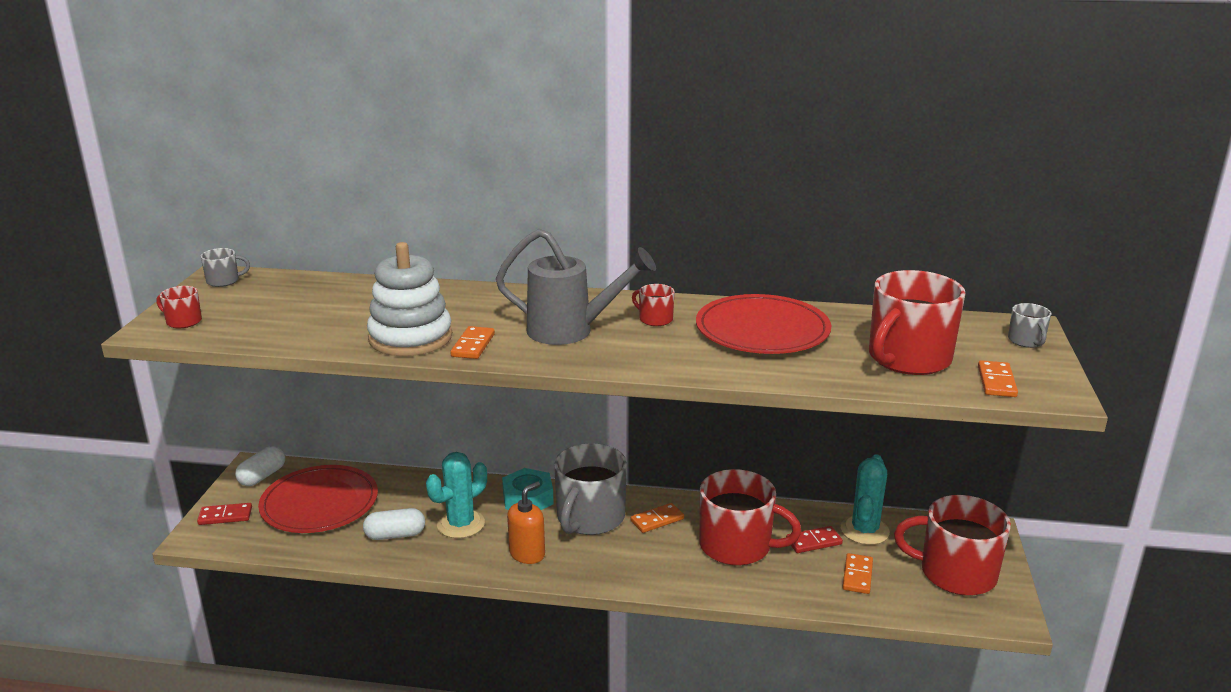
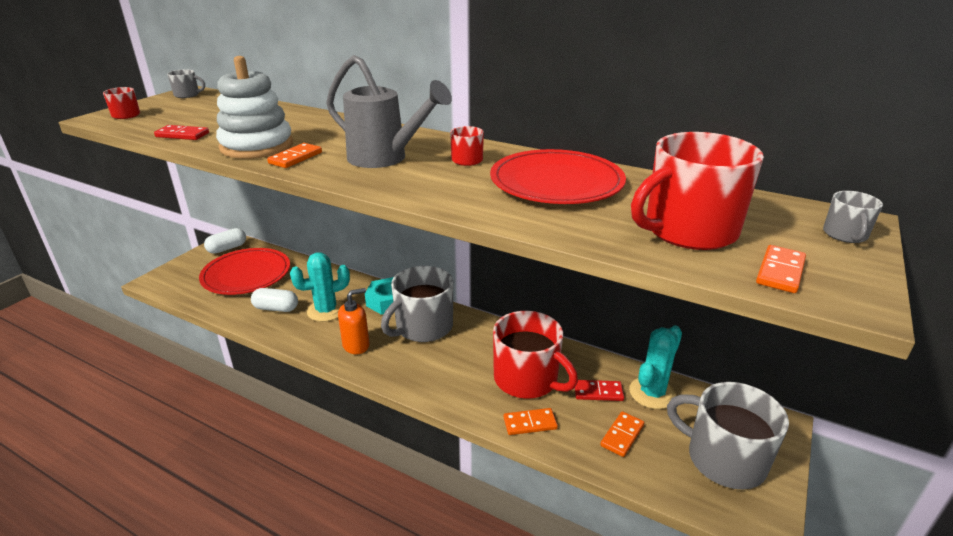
camera: 20 degrees right, 5 degrees up
(225, 516) = (183, 270): red domino -> red domino (182, 135)
(657, 520) = (474, 341): orange domino -> orange domino (530, 423)
(955, 573) = (723, 459): red mug -> grey mug

